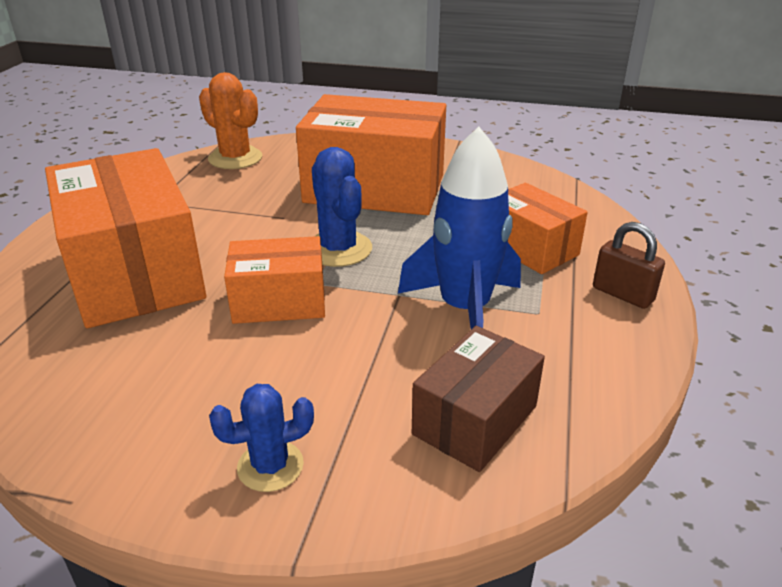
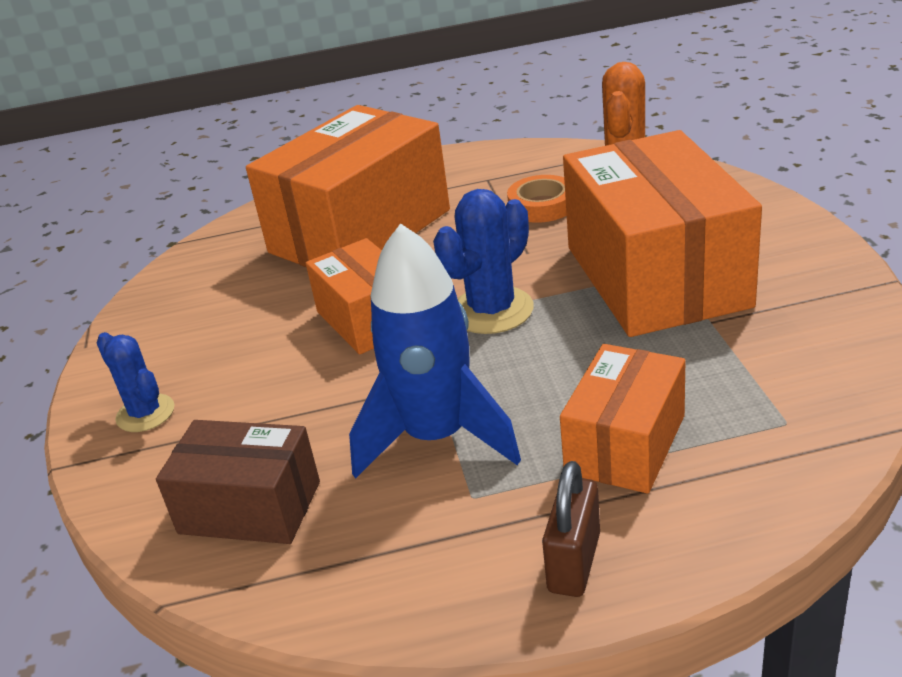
camera: 70 degrees right, 0 degrees up
(231, 195) = (542, 205): none -> orange tape

